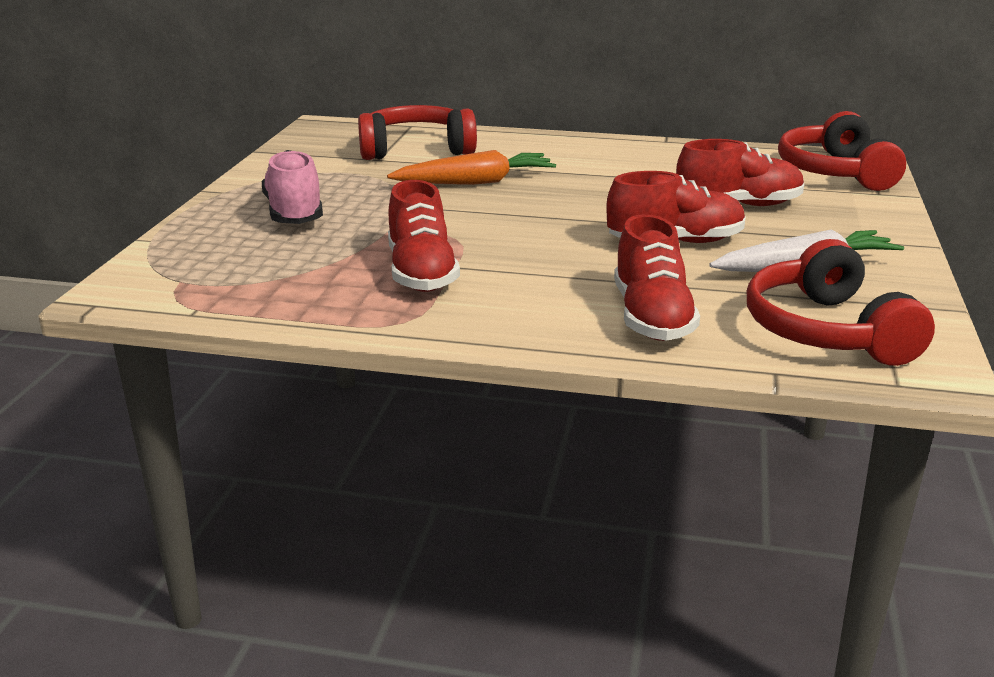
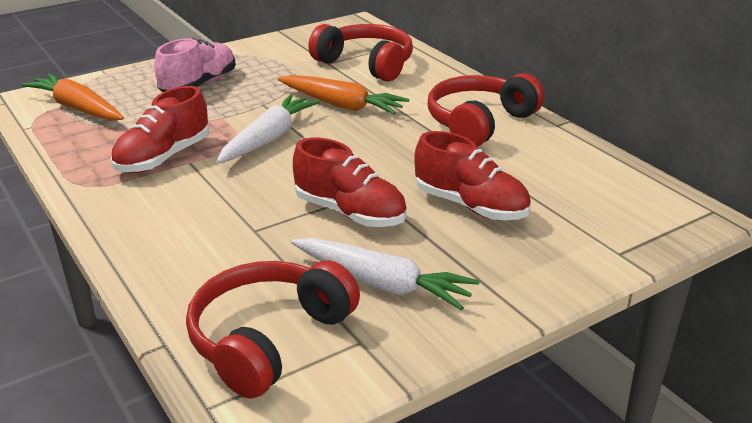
camera: 45 degrees right, 5 degrees up
(208, 276) = (77, 108): none -> orange carrot
(478, 225) = (268, 138): none -> white carrot
(652, 318) = (198, 260): red shoe -> none
(835, 172) = (631, 215): red headphones -> red headphones (479, 122)

